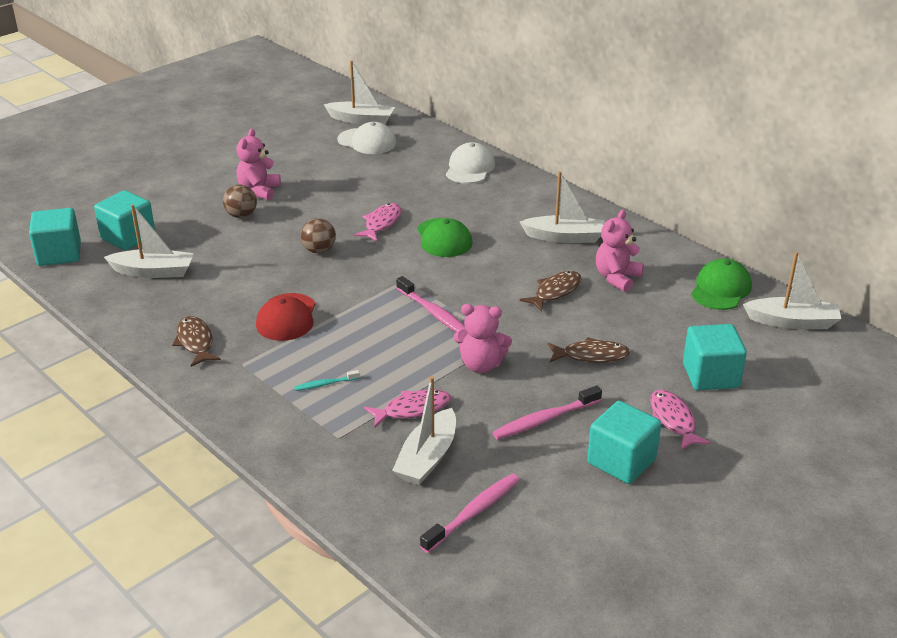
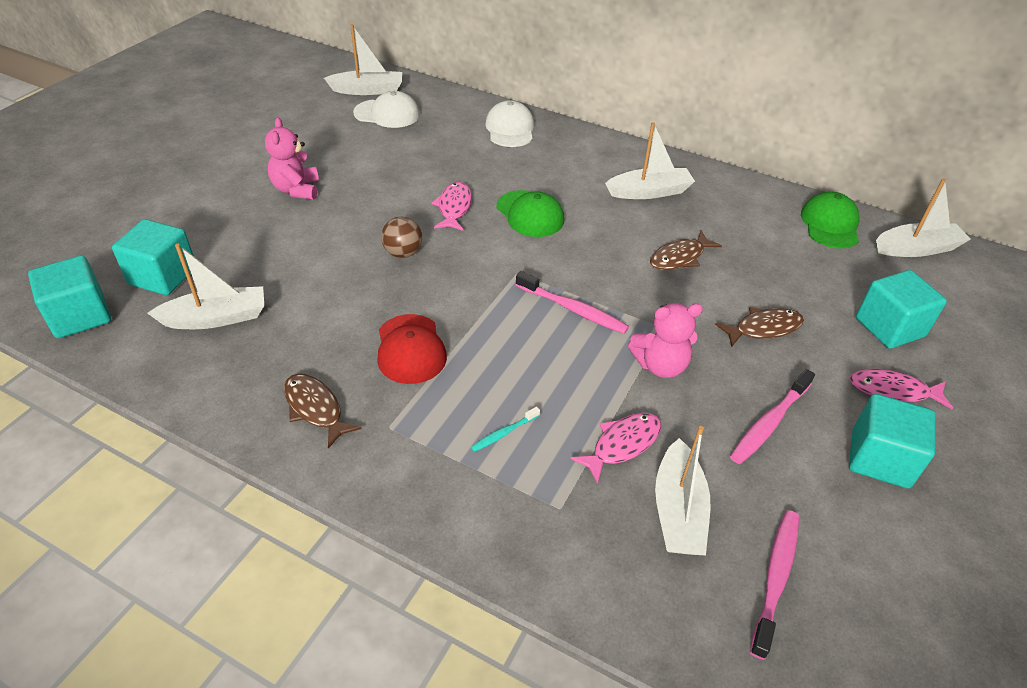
camera: 20 degrees left, 10 degrees up
(241, 215) = (290, 223): brown ball -> none
(555, 292) = (679, 257): brown fish -> brown fish turned 150 degrees counterclockwise
(617, 278) = (728, 230): pink teddy bear -> none
(673, 420) = (893, 391): pink fish -> pink fish turned 45 degrees counterclockwise

